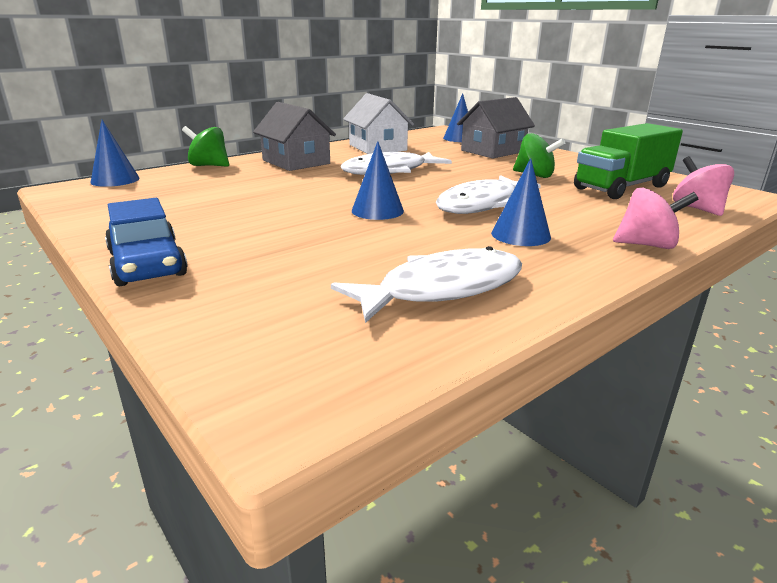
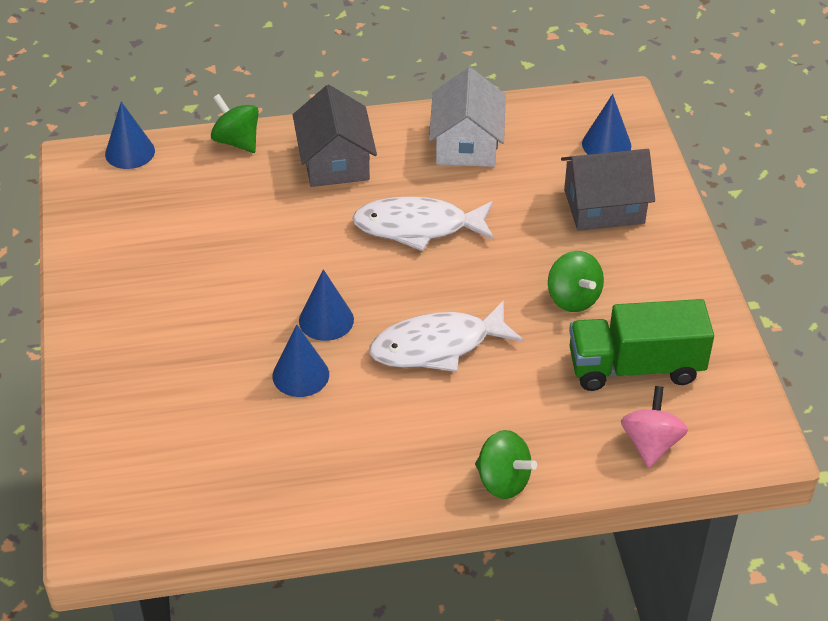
camera: 30 degrees right, 20 degrees up
(148, 264) = (90, 343): blue car -> none
(442, 289) = (269, 467): white fish -> none
(520, 235) = (411, 418): blue cone -> blue cone (300, 375)
(647, 245) = (503, 481): pink spinning top -> green spinning top

